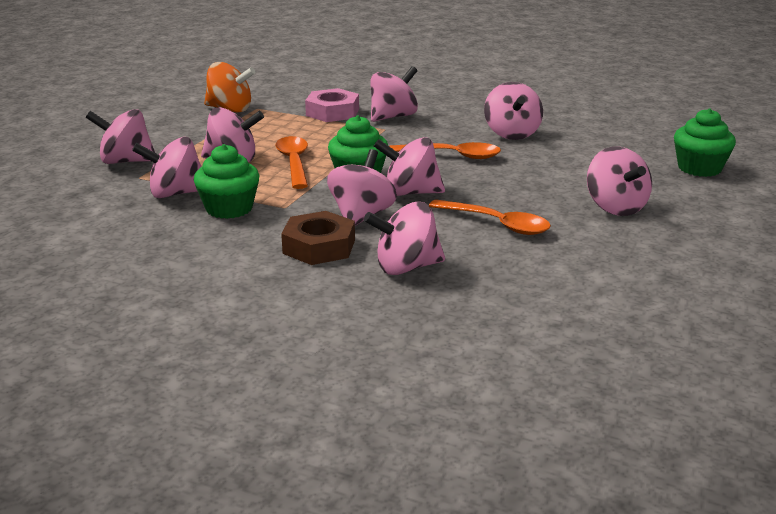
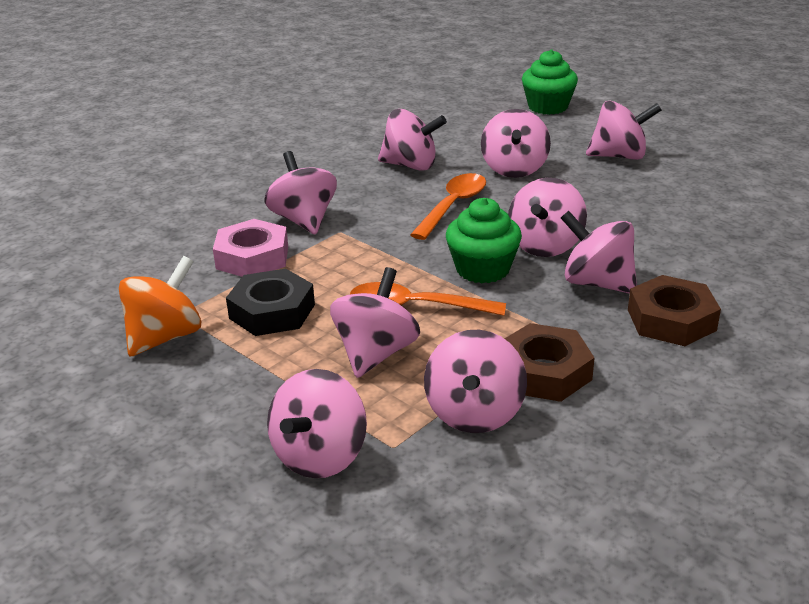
camera: 70 degrees left, 5 degrees up
(229, 208) = (544, 372): green cupcake -> brown nut
(269, 127) = (272, 311): none -> black nut
(406, 267) = (729, 276): pink spinning top -> pink spinning top (514, 169)
(497, 224) = (640, 214): orange spoon -> none

